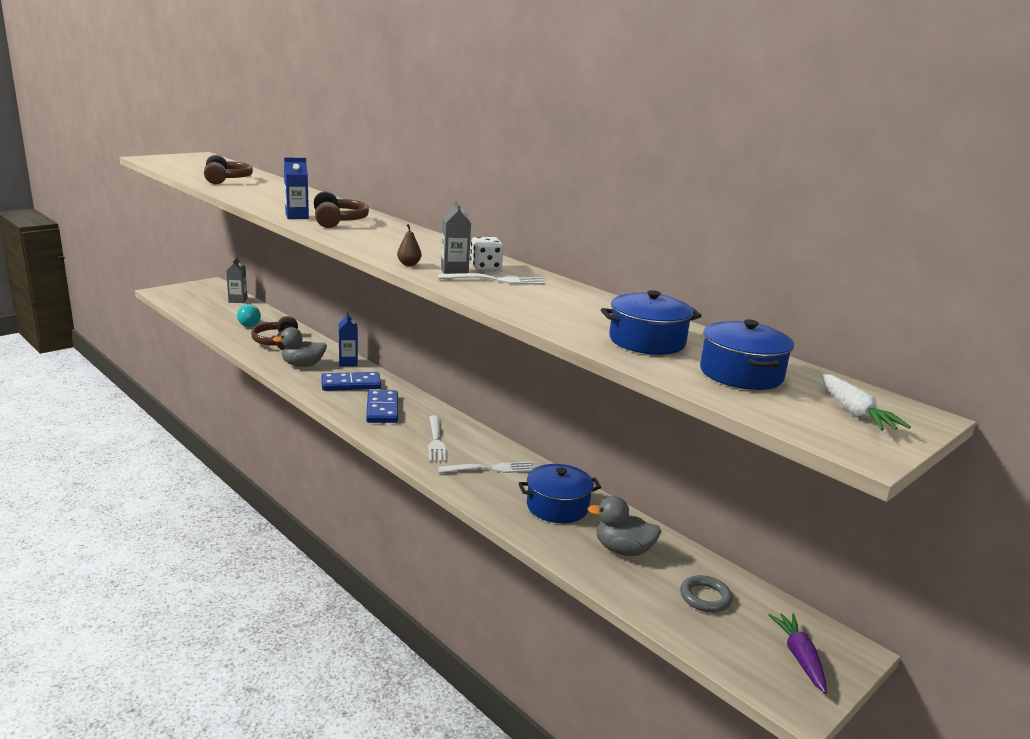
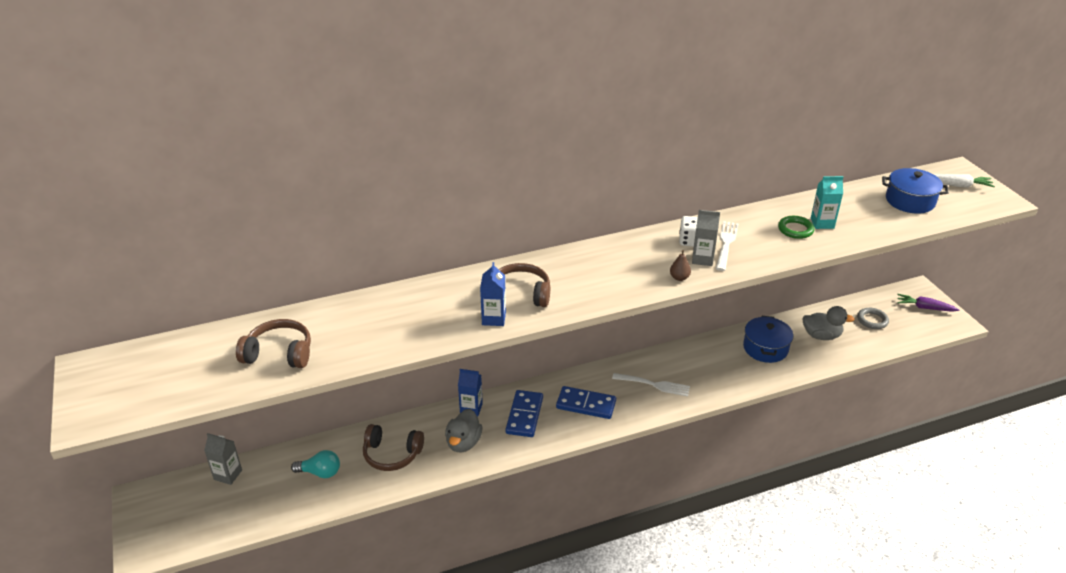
camera: 65 degrees left, 15 degrees up
(490, 469) = (706, 366): white fork -> none
(566, 309) = (795, 229): none -> green ring
(600, 322) = (822, 223): none -> turquoise carton
(623, 550) = (821, 336): grey duck -> grey duck turned 120 degrees counterclockwise
(647, 341) = (858, 216): blue pot -> none

